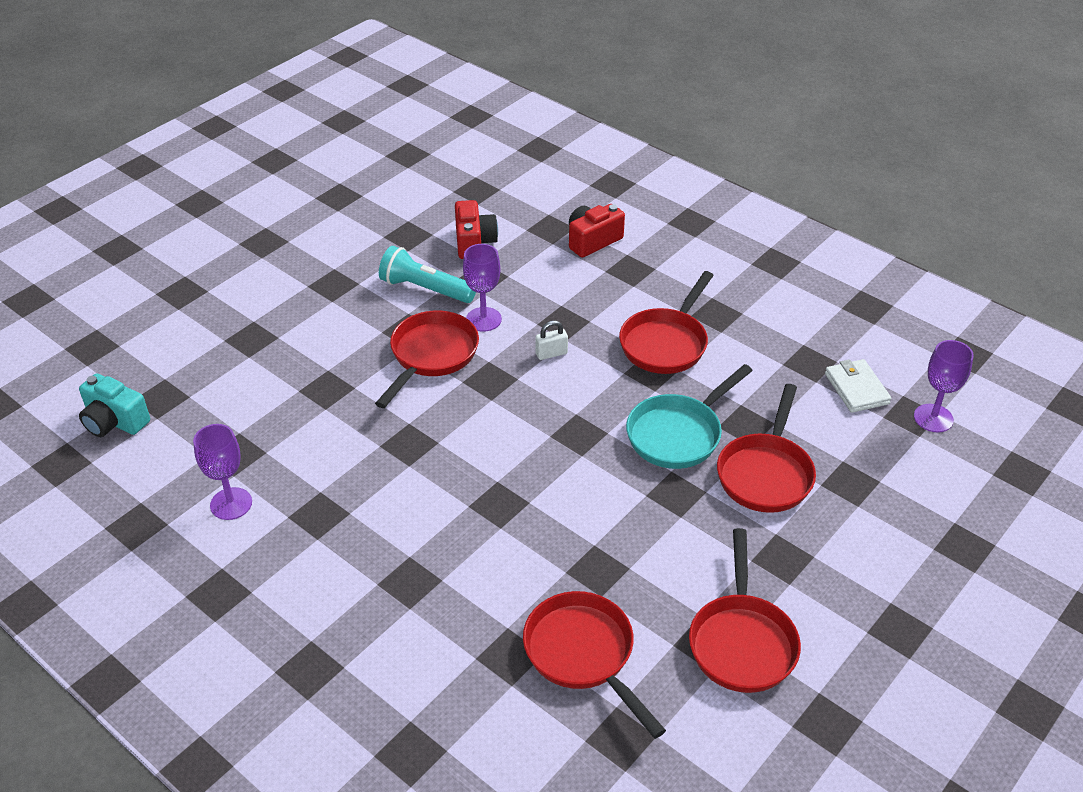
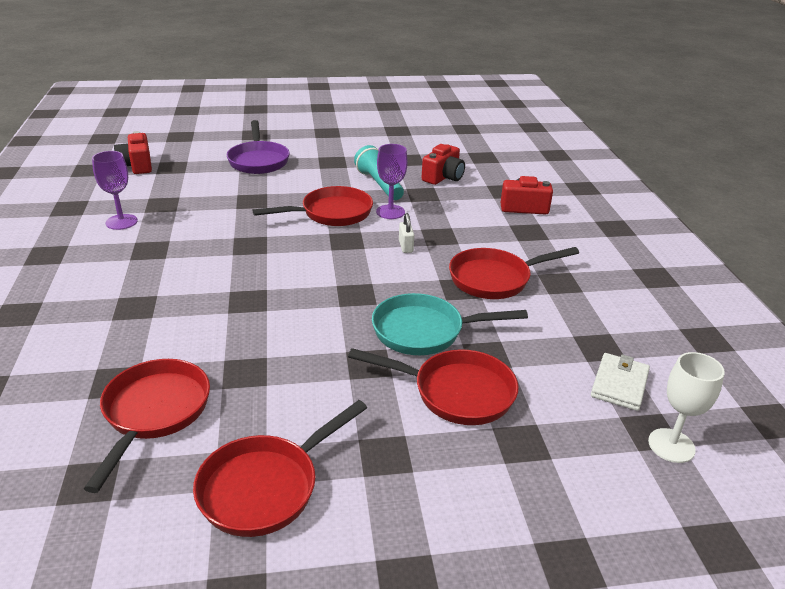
camera: 40 degrees right, 10 degrees down
(114, 421) = (137, 165): turquoise camera -> red camera
(249, 329) = (258, 160): none -> purple pan
(551, 353) = (406, 246): white padlock -> white padlock turned 60 degrees clockwise
(766, 473) = (456, 392): red pan -> red pan turned 135 degrees counterclockwise
(933, 418) = (671, 445): purple goblet -> white goblet

